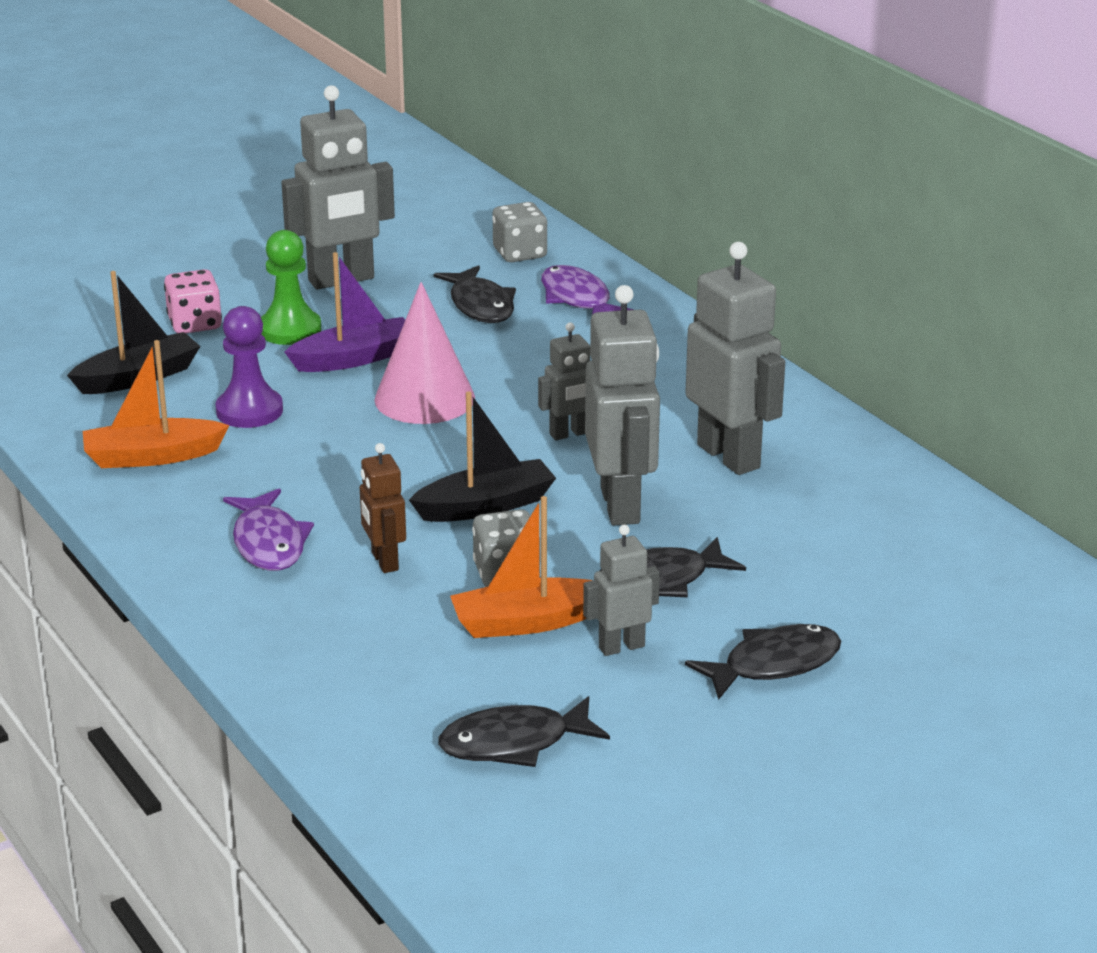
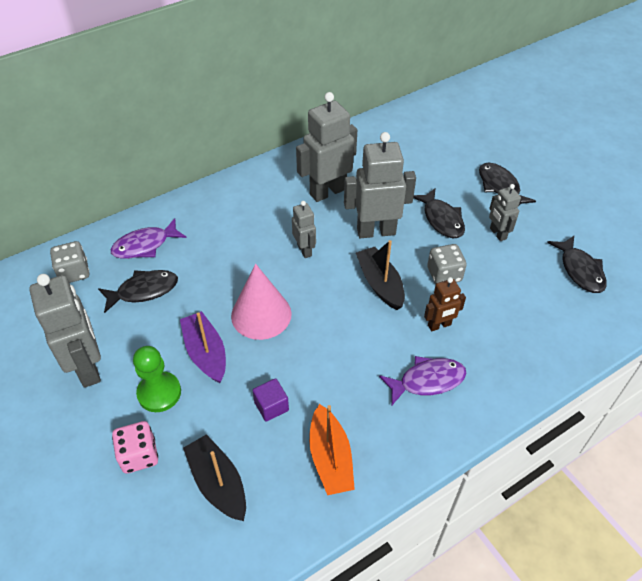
camera: 90 degrees left, 20 degrees up
(249, 411) = (271, 406): purple pawn -> purple cube
(526, 622) = (485, 266): orange boat -> none

